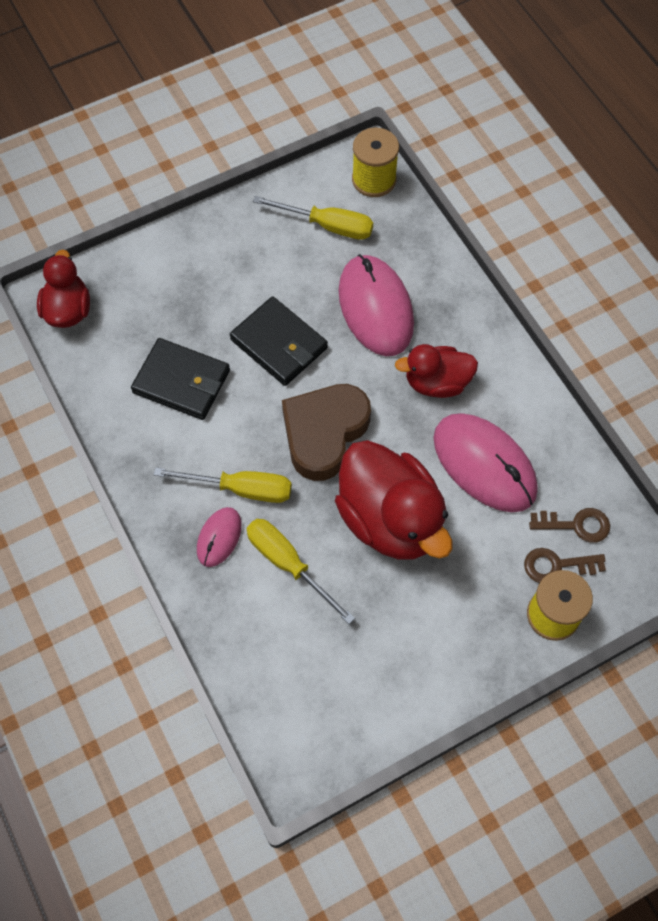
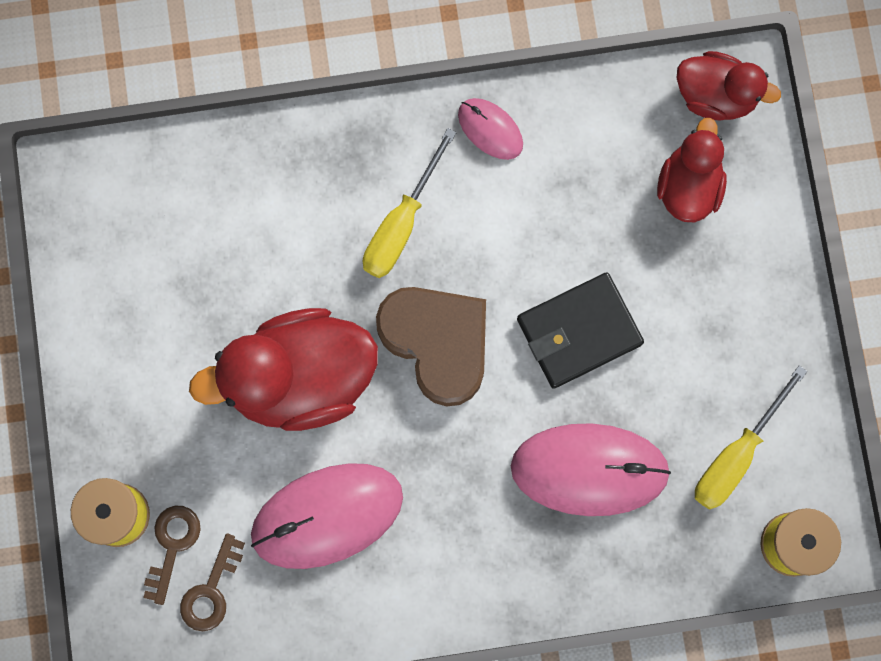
camera: 110 degrees right, 15 degrees up
(181, 381) = (567, 200): black wallet -> none
(219, 537) = (351, 181): pink mouse -> pink mouse (490, 129)
(288, 564) = (290, 246): yellow screwdriver -> none
(436, 382) = (456, 503): red duck -> red duck (688, 186)

